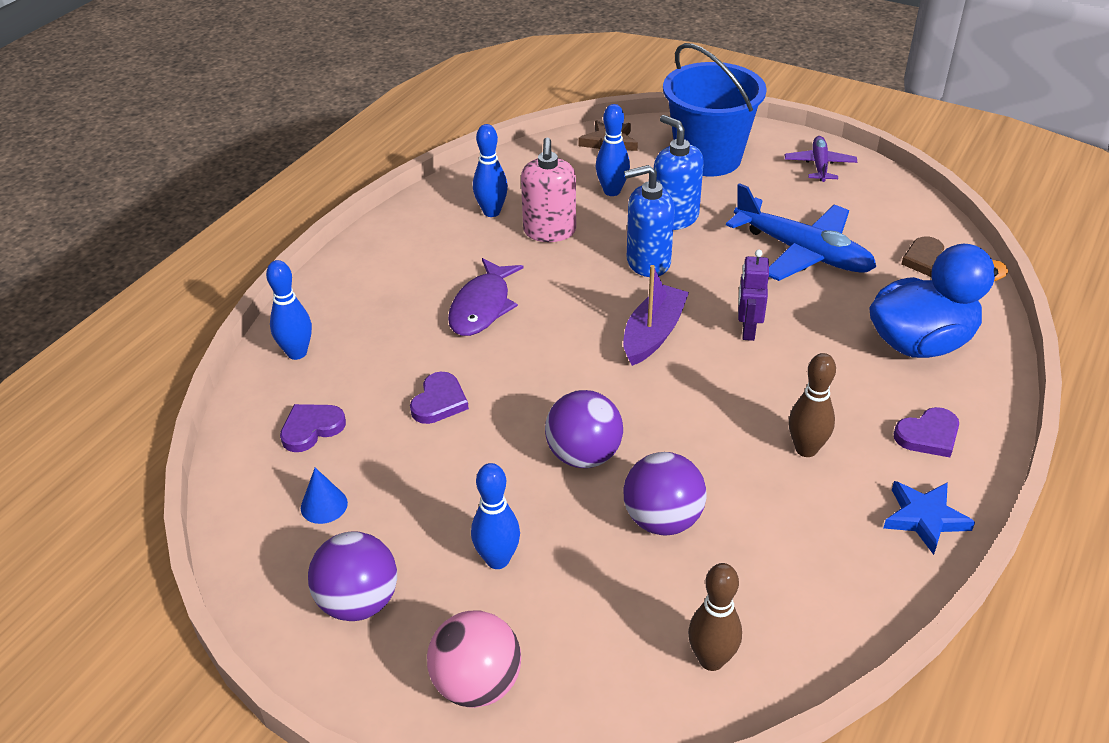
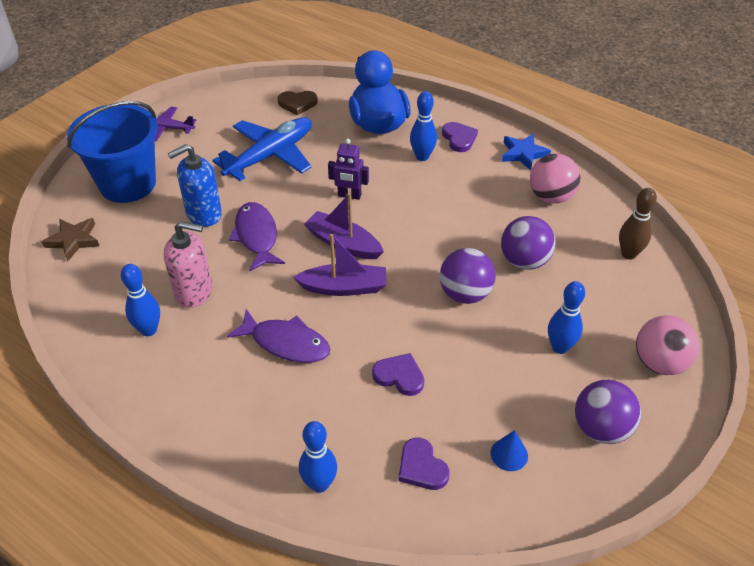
camera: 85 degrees left, 5 degrees up
(576, 342) = (344, 287): none -> purple boat
(612, 191) = (150, 246): blue bowling pin -> blue bowling pin (422, 156)
(648, 262) = (256, 236): blue soap dispenser -> purple fish
(806, 449) = (466, 189): brown bowling pin -> none
(823, 555) = (551, 197): none -> pink ball

